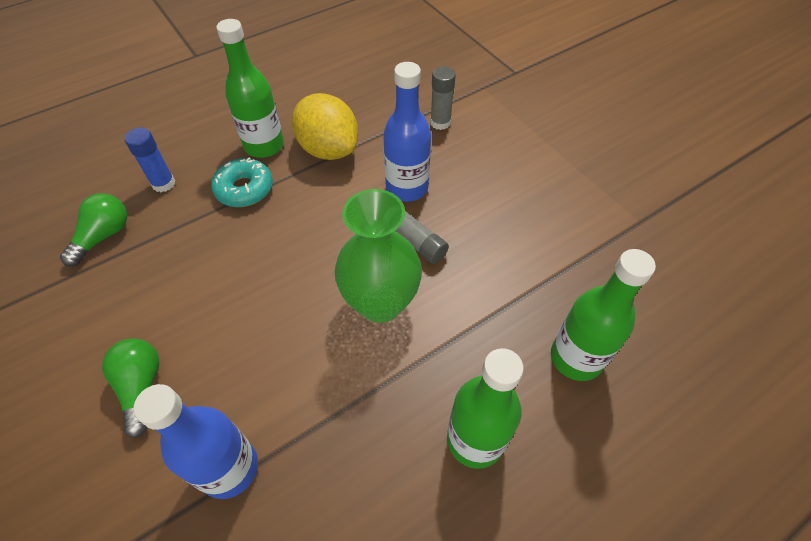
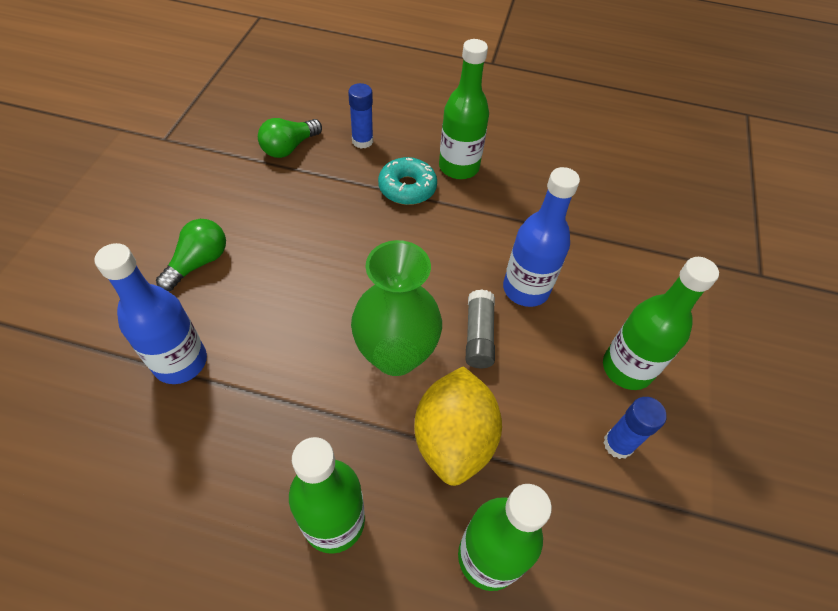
camera: 45 degrees right, 0 degrees up
(103, 236) = (289, 147): green light bulb -> green light bulb turned 150 degrees clockwise
(328, 149) = (502, 208): yellow lemon -> yellow lemon (453, 439)
(440, 122) = (624, 261): grey glue stick -> none
(515, 183) = (627, 368): none -> green bottle
(560, 228) = (618, 444): none -> blue glue stick

